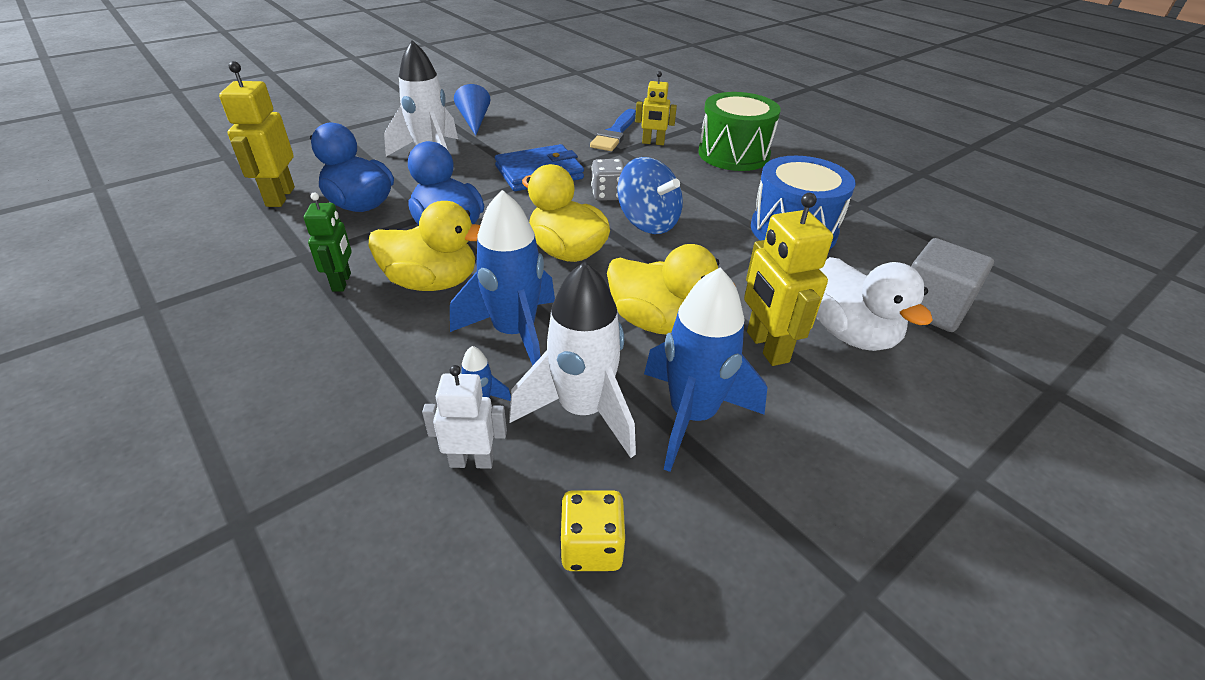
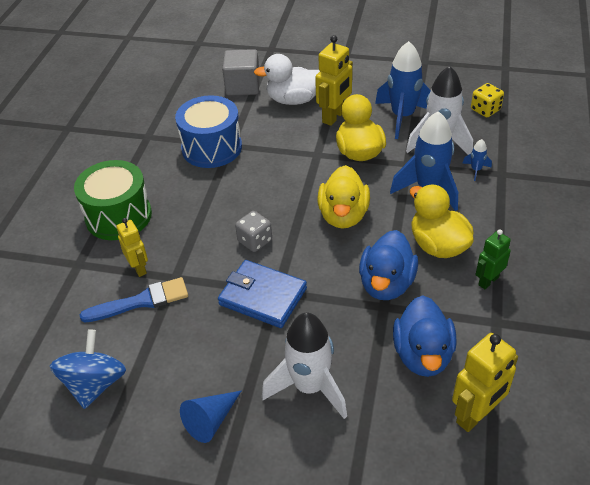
camera: 125 degrees left, 5 degrees up
(472, 461) = (500, 153): white robot -> none
(648, 222) = (270, 204): blue spinning top -> blue spinning top (95, 384)
(850, 333) = (293, 100): white duck -> white duck turned 120 degrees counterclockwise

